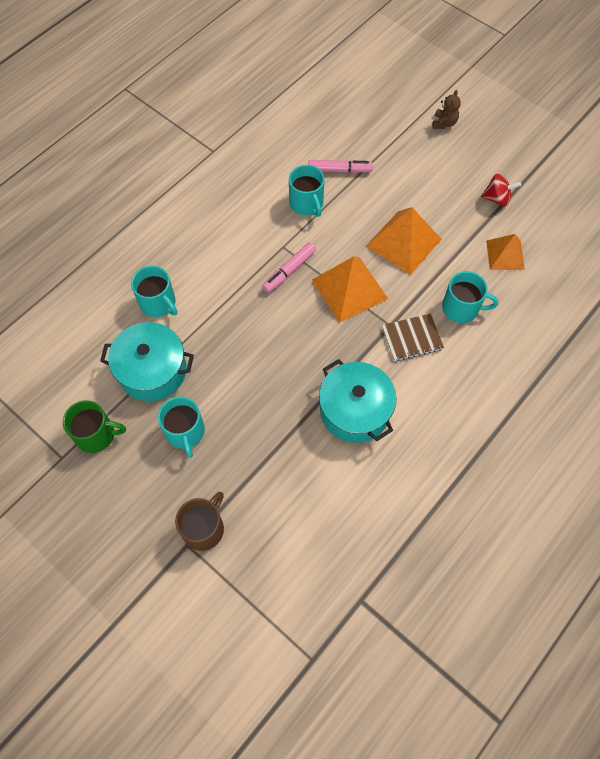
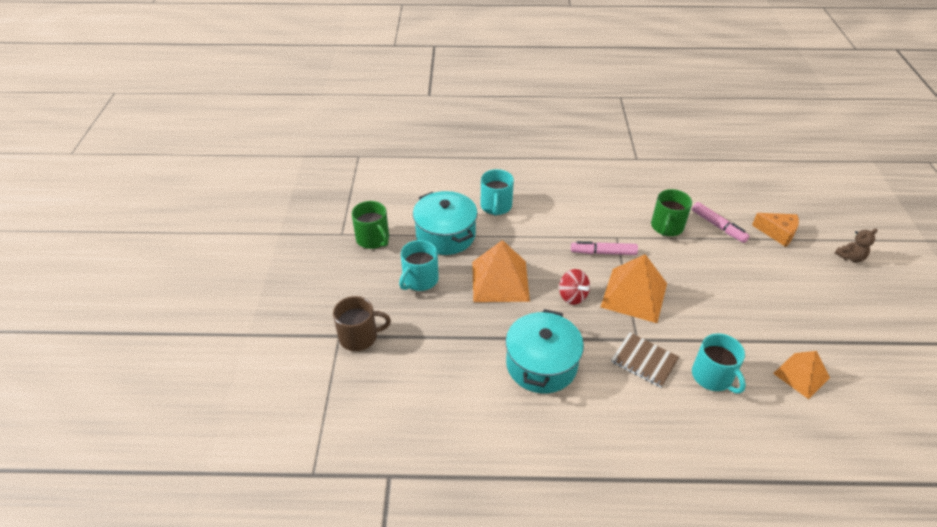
camera: 50 degrees right, 20 degrees down
(306, 203) = (666, 227): turquoise mug -> green mug
(382, 141) = (777, 233): none -> orange cheese
(404, 242) = (716, 301): orange pyramid -> orange pyramid (500, 281)
(497, 199) = (841, 335): red spinning top -> red spinning top (572, 296)

